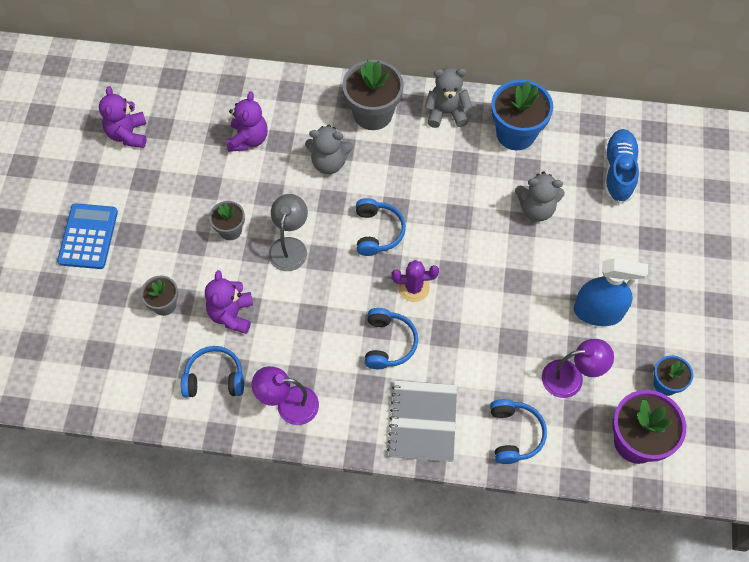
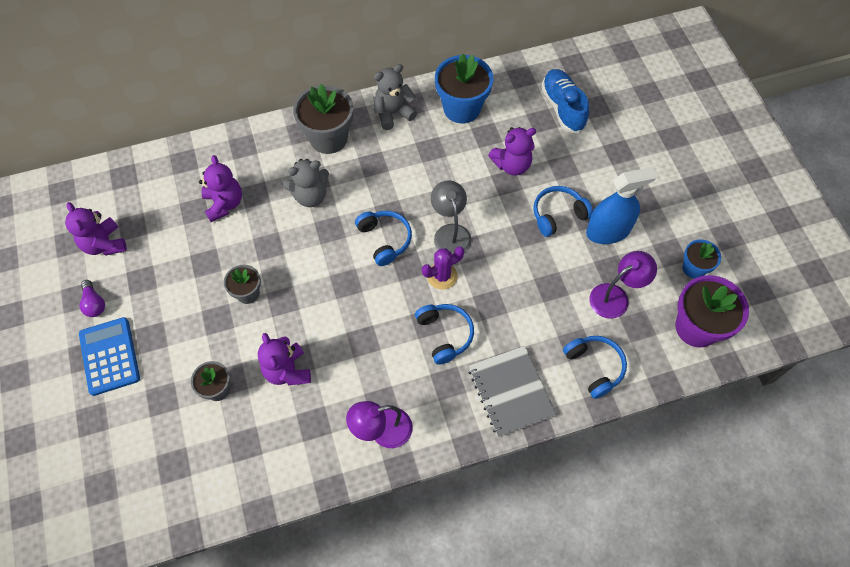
camera: 25 degrees left, 0 degrees up
(96, 184) = (94, 303): none -> purple light bulb
(214, 378) = (300, 437): blue headphones -> blue headphones (558, 215)
(290, 246) = (311, 285): grey lamp -> grey lamp (450, 233)
(536, 209) = (512, 165): grey teddy bear -> purple teddy bear

